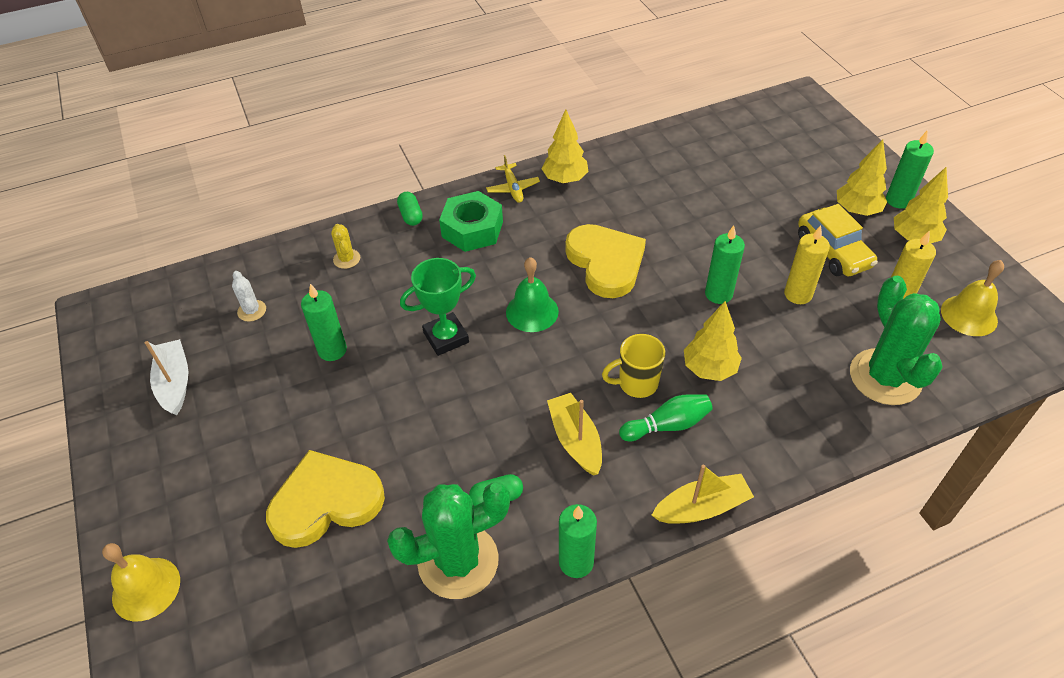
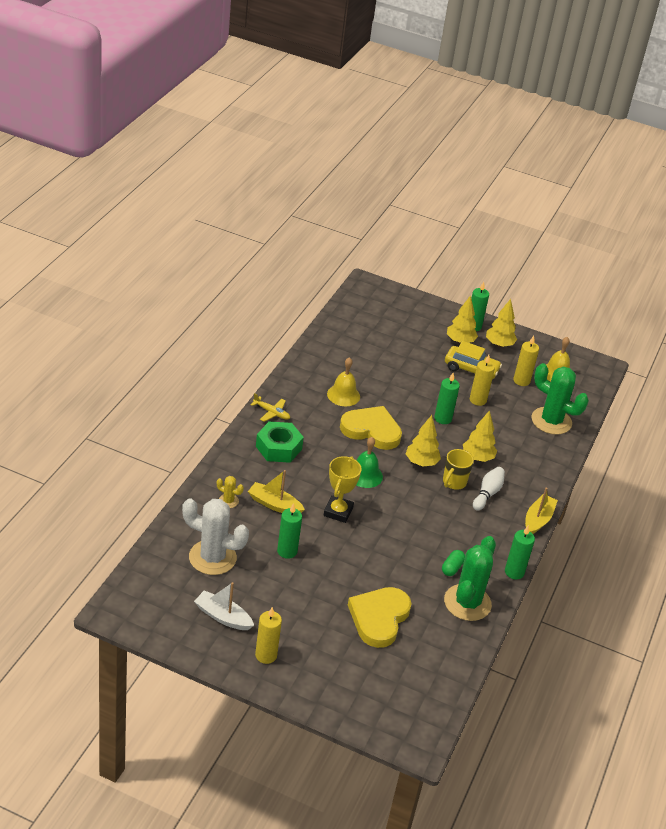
camera: 50 degrees left, 10 degrees down
(146, 588) = (345, 705): yellow bell -> yellow bell (343, 395)
(154, 458) = (266, 655): none -> yellow candle
(252, 311) = (212, 557): white cactus -> white cactus, size x2.25
(411, 215) = (233, 458): green capsule -> none
(446, 337) = (338, 512): green trophy -> yellow trophy
(565, 179) = (295, 393): yellow tree -> yellow tree (421, 462)
(575, 440) = (456, 523): yellow boat -> yellow boat (274, 504)
(667, 425) = (487, 493): green bowling pin -> white bowling pin

